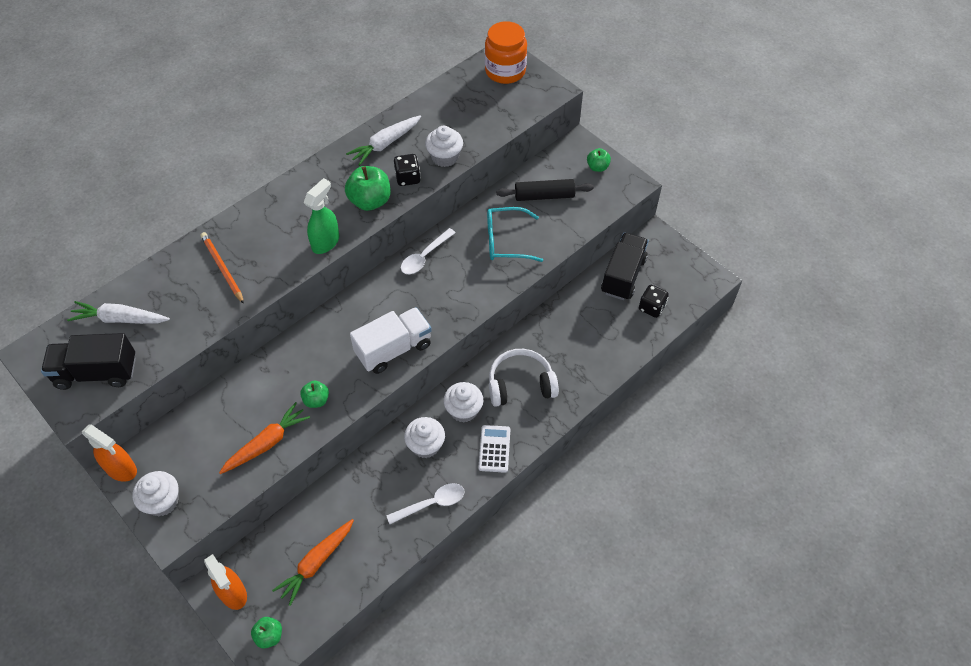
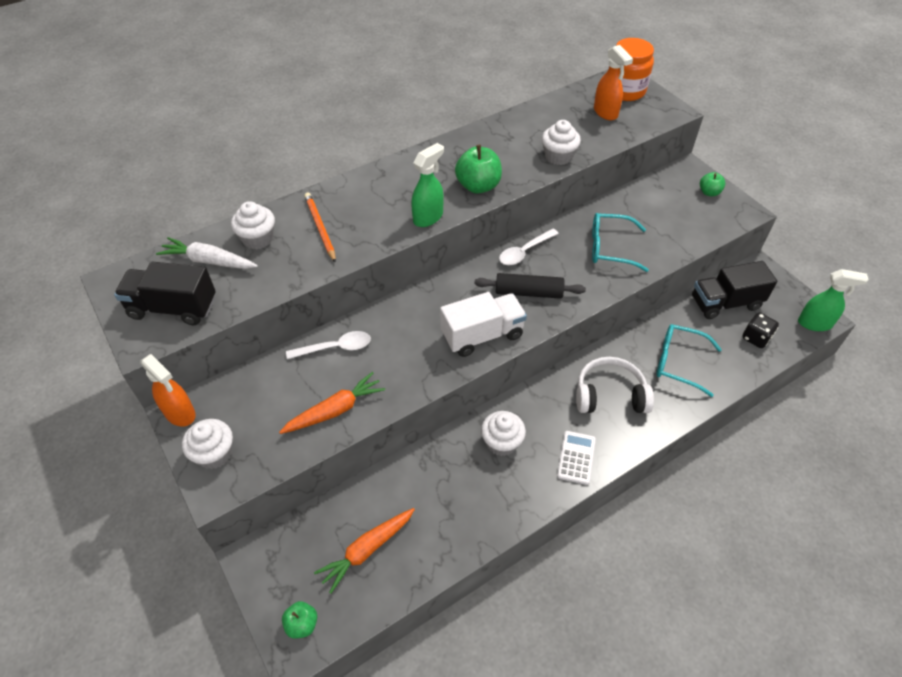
camera: 10 degrees right, 5 degrees down
(233, 593) = (272, 568): orange spray bottle -> orange spray bottle (605, 113)
(316, 400) = (394, 374): green apple -> none
(385, 144) = (500, 138): white carrot -> none
(408, 178) = (519, 170): black dice -> none
(432, 503) = (501, 506): white spoon -> white spoon (335, 348)
(463, 410) = (546, 412): white cupcake -> white cupcake (258, 239)
(544, 196) = (652, 211): black rolling pin -> black rolling pin (528, 292)
(582, 343) = (679, 363): none -> turquoise glasses
(623, 276) = (725, 303): black truck -> black truck turned 135 degrees counterclockwise
(705, 285) = (815, 323): none -> green spray bottle

